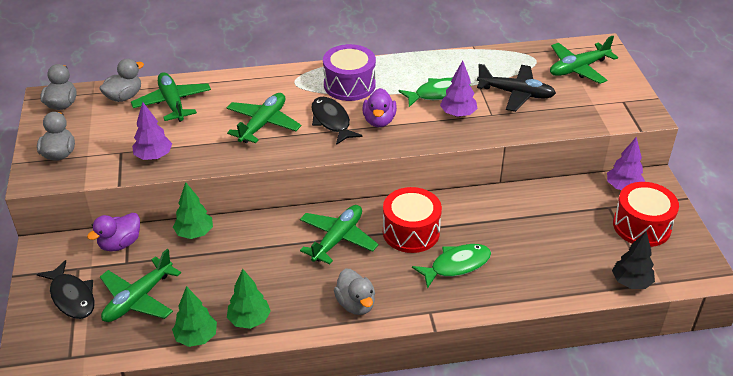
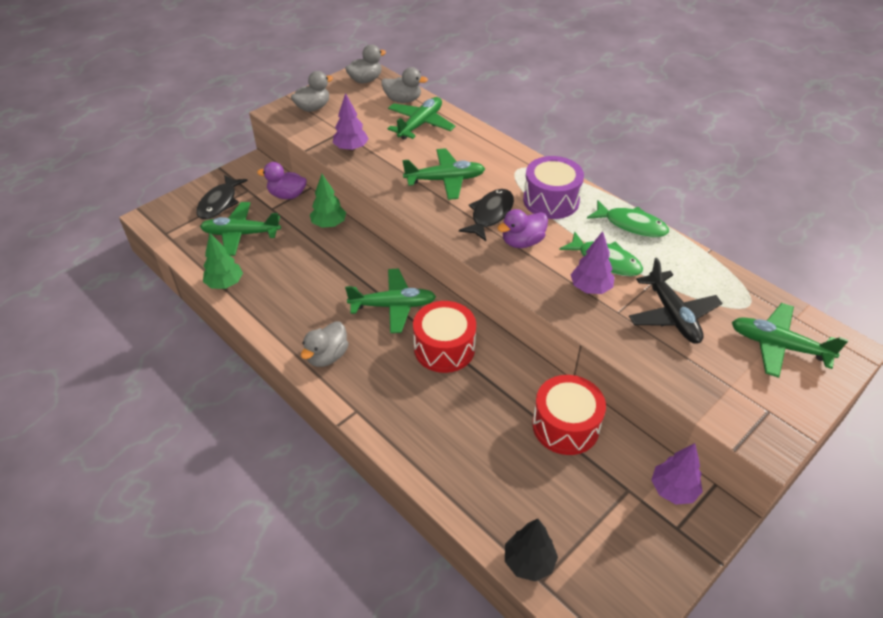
camera: 55 degrees right, 5 degrees up
(249, 320) = (263, 302): green tree -> none
(456, 265) = (429, 401): green fish -> green fish (631, 225)
(641, 226) = (627, 535): red drum -> red drum (565, 426)

